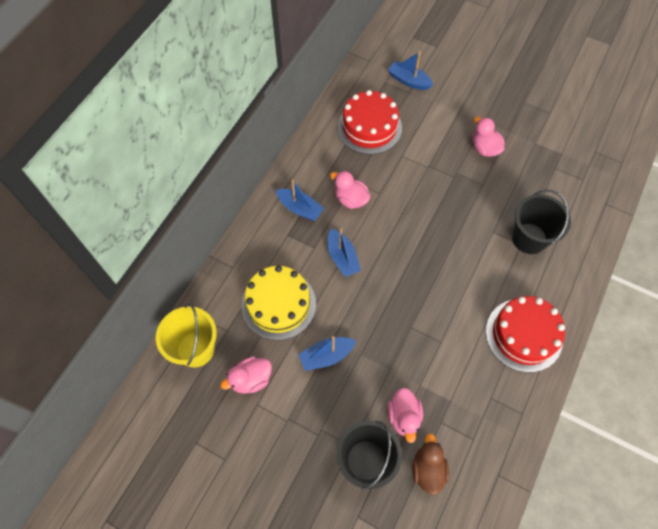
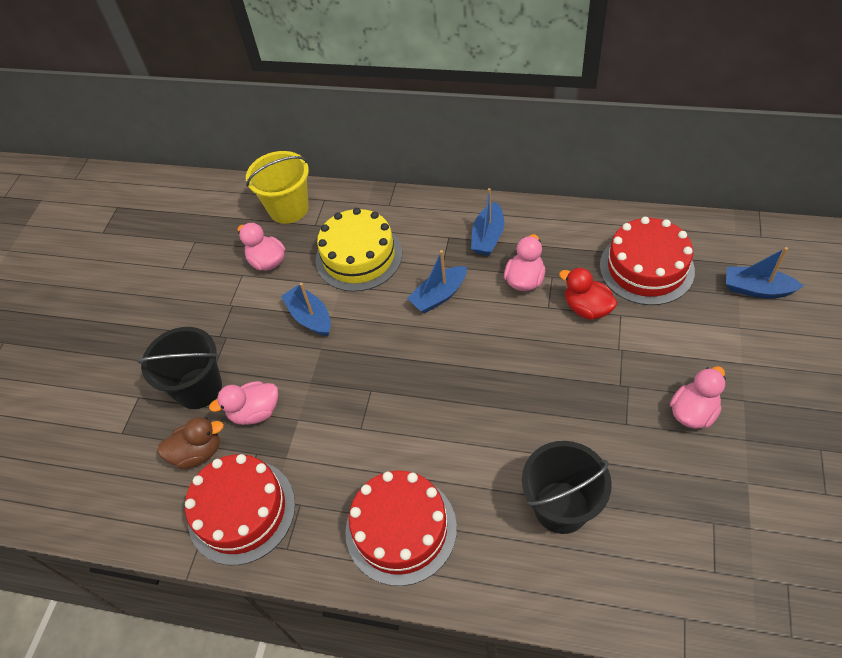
camera: 80 degrees right, 10 degrees down
(389, 172) = (587, 308): none -> red duck
(409, 81) = (756, 289): blue boat -> blue boat turned 90 degrees counterclockwise
(486, 441) = (241, 511): none -> red cake

